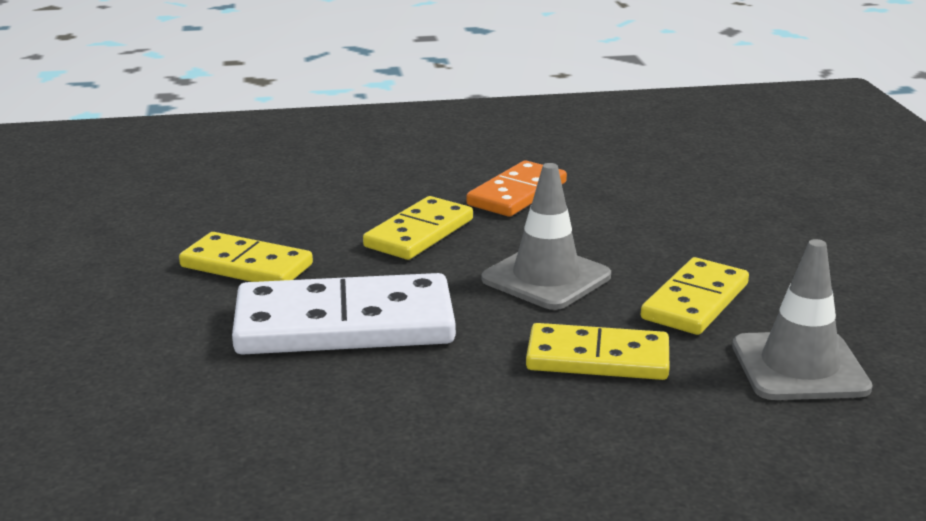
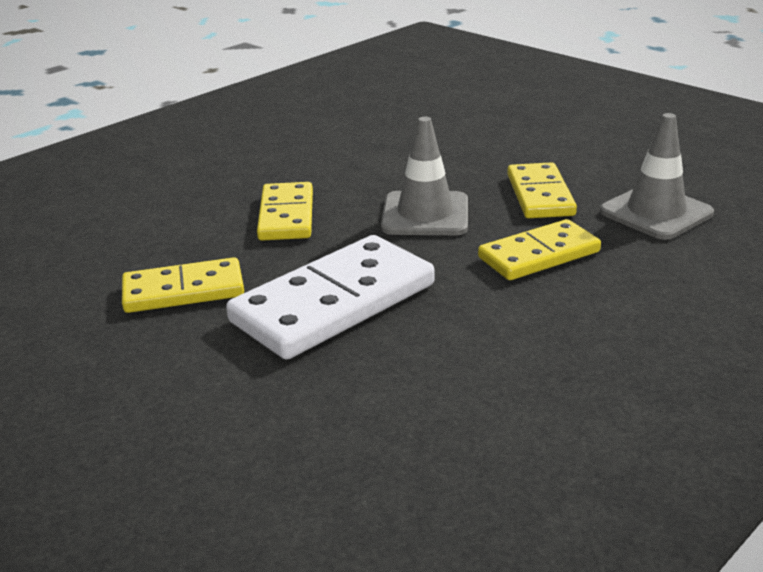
camera: 35 degrees left, 5 degrees up
(517, 194) = (315, 163): orange domino -> none

